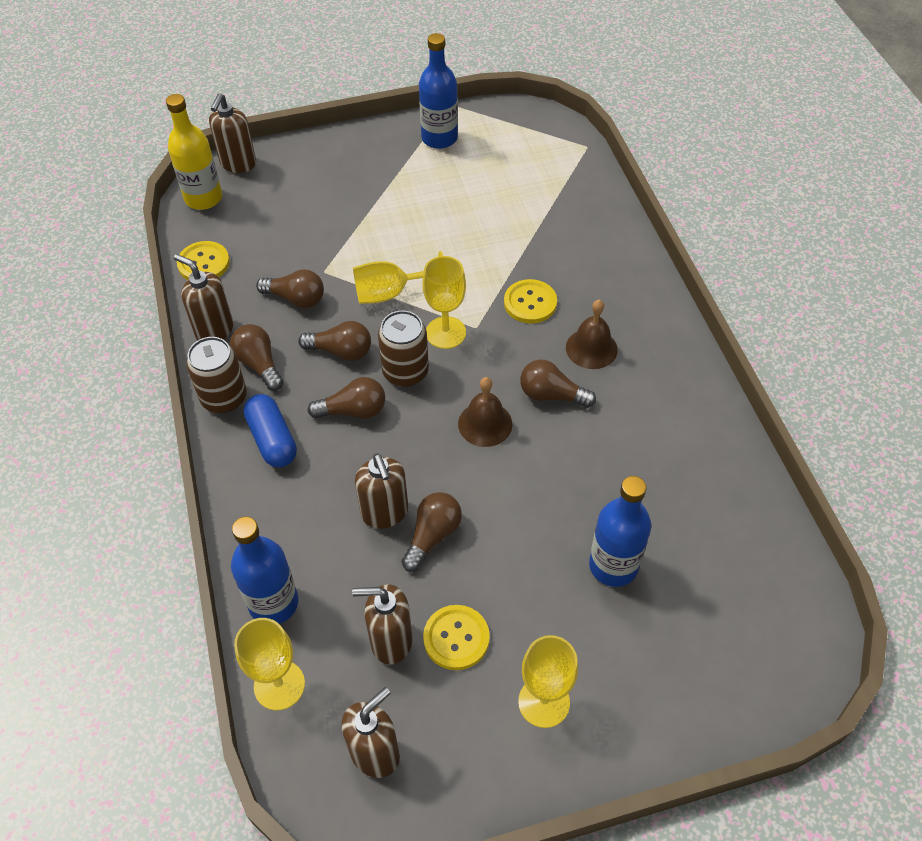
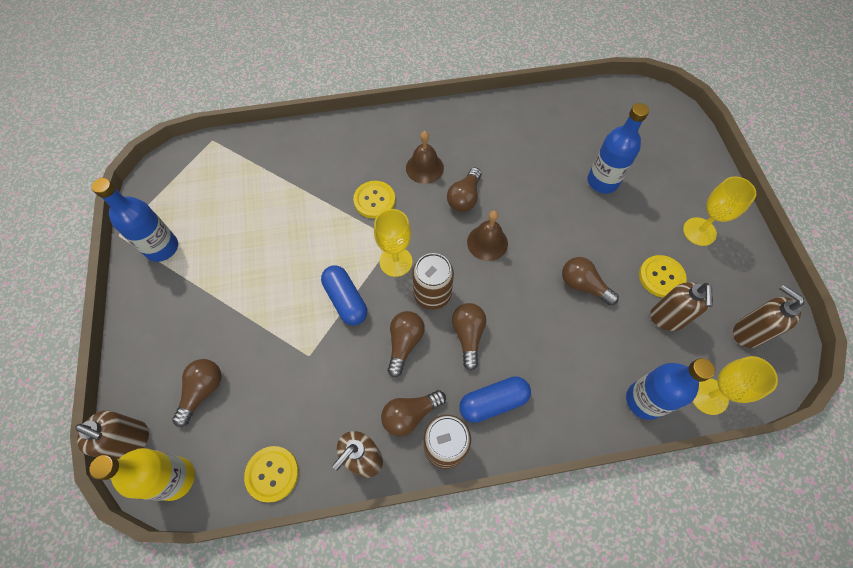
camera: 85 degrees left, 10 degrees up
(296, 298) = (337, 381): brown light bulb -> brown light bulb (202, 391)
(385, 513) = (564, 316): brown soap dispenser -> none
(391, 293) = (345, 300): yellow goblet -> blue capsule

